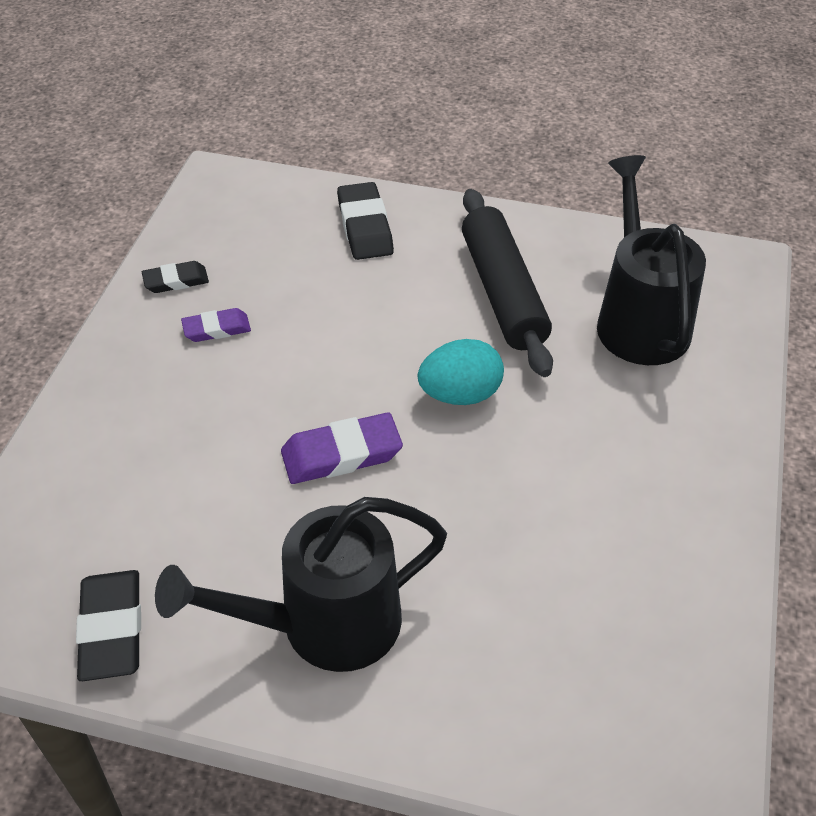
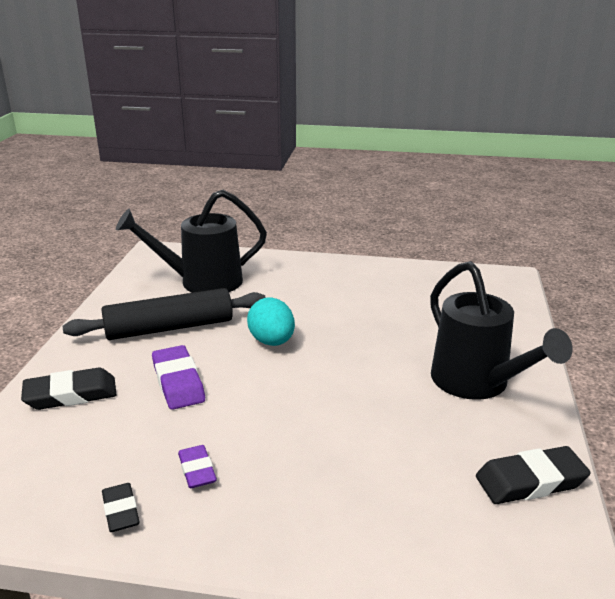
camera: 95 degrees left, 20 degrees down
(341, 454) = (335, 387): purple eraser -> purple eraser (178, 382)

